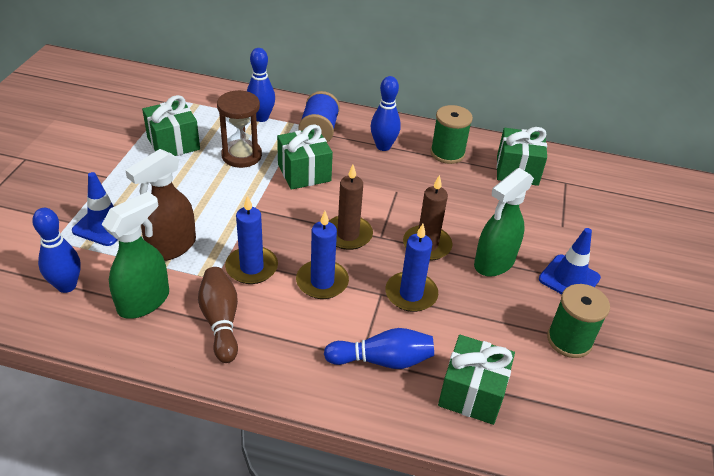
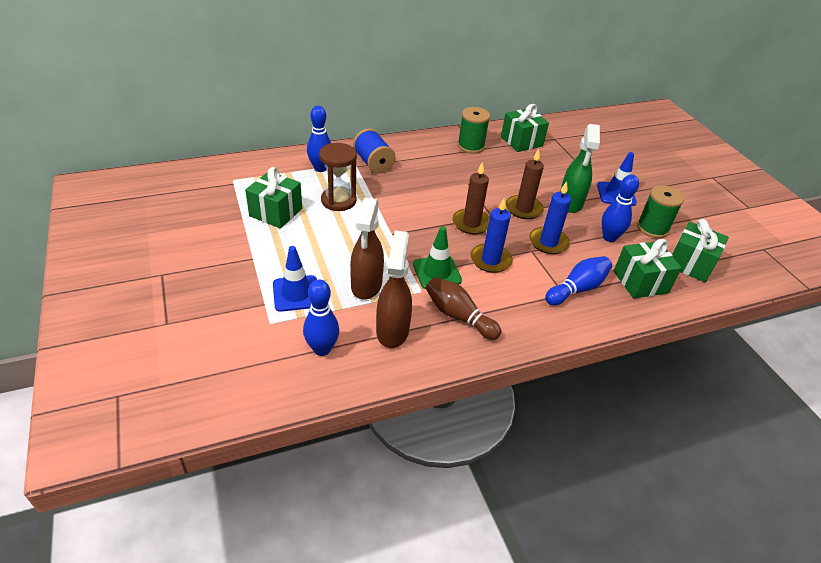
camera: 35 degrees left, 0 degrees up
(144, 301) = (392, 330): green spray bottle -> brown spray bottle
(251, 267) = (437, 272): blue candle -> green traffic cone
(304, 173) = (396, 195): green gift -> green gift (690, 264)
(383, 146) = (427, 157): blue bowling pin -> blue bowling pin (609, 237)

